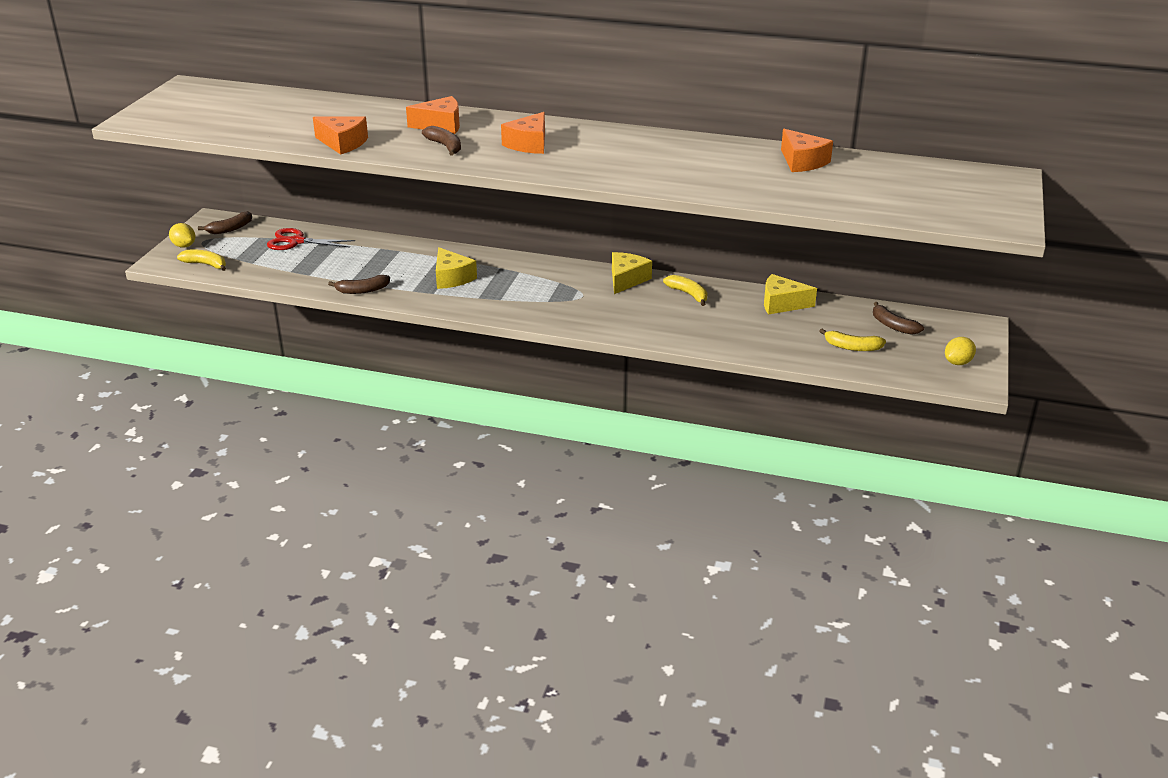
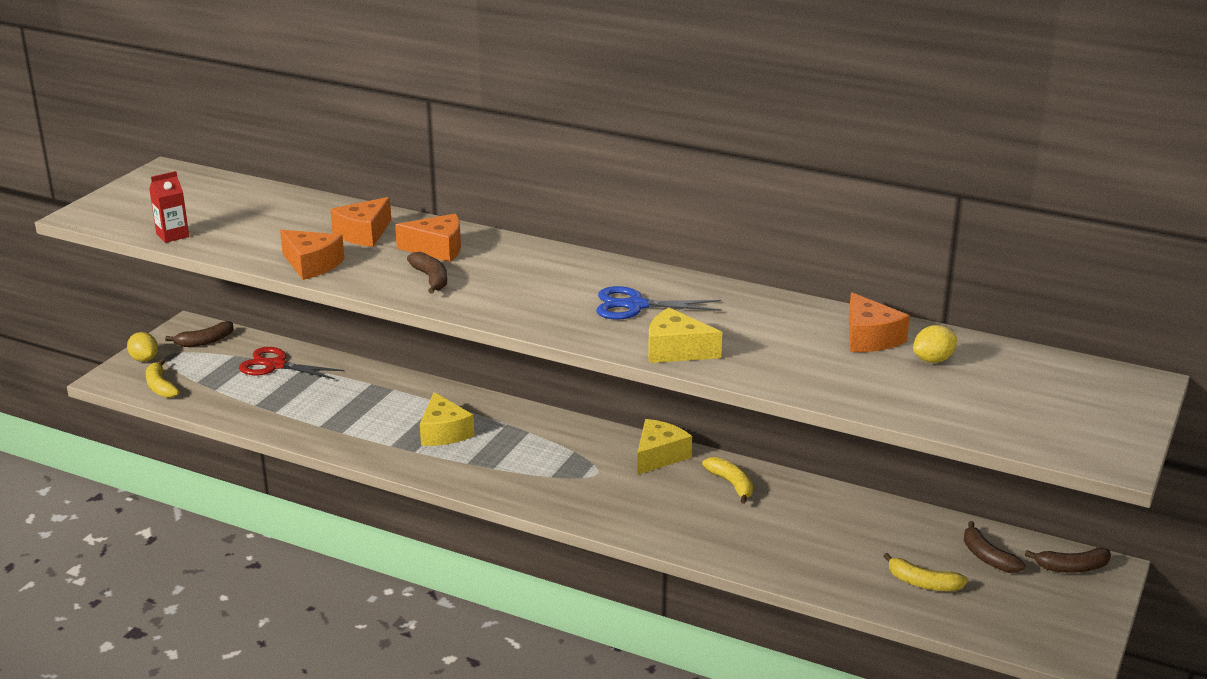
camera: 10 degrees right, 5 degrees down
(205, 264) = (160, 386): yellow banana -> yellow banana turned 150 degrees counterclockwise
(216, 130) = (172, 235): none -> red carton
(362, 290) = (331, 439): brown banana -> brown banana (1072, 567)
(529, 144) = (533, 284): orange cheese -> orange cheese (363, 234)
(615, 153) = (635, 306): none -> blue scissors
(781, 304) = (848, 510): yellow cheese -> yellow cheese (676, 350)
(958, 362) = (1059, 621): yellow lemon -> yellow lemon (933, 360)

